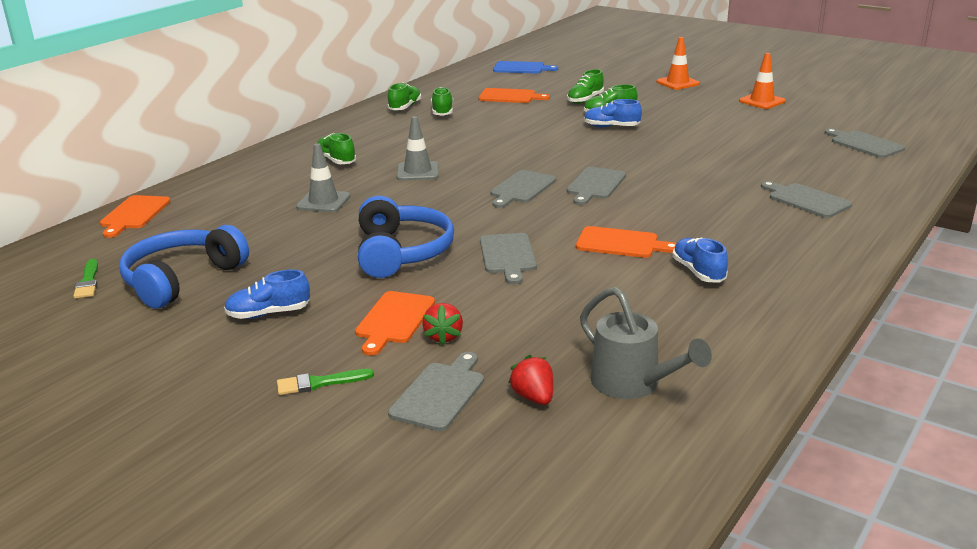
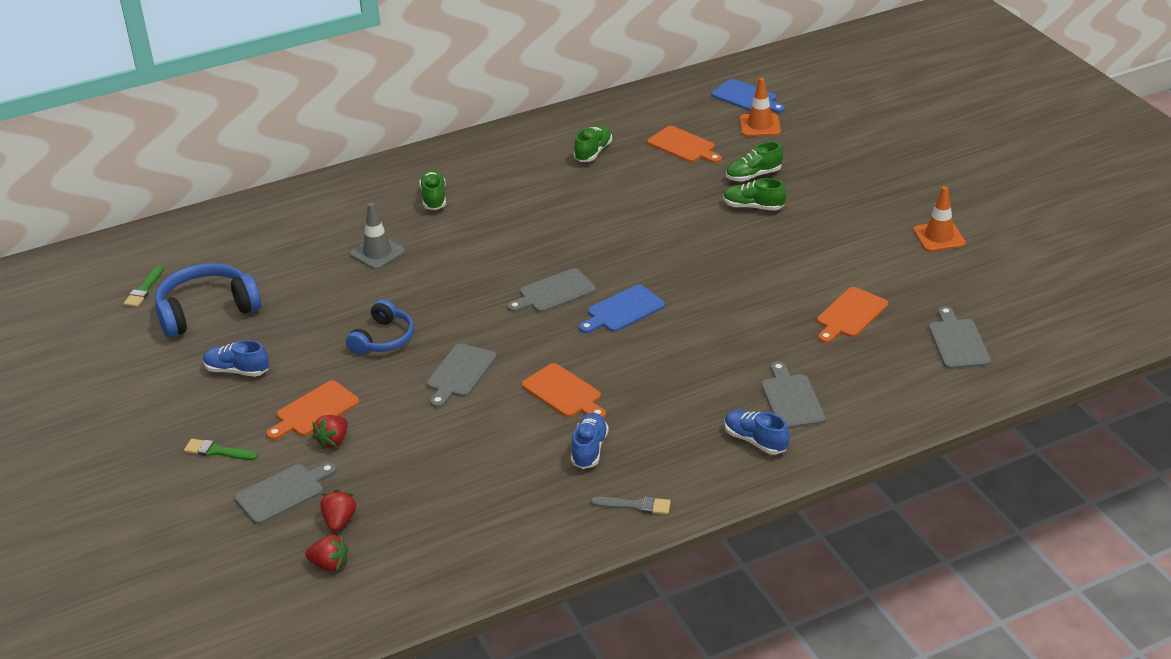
camera: 30 degrees right, 10 degrees up
(134, 214) = (226, 219): orange cutting board -> orange cutting board (850, 315)
(401, 252) = (383, 339): blue headphones -> blue headphones, size x0.64
(405, 107) = (565, 133): green shoe -> none
(417, 172) = (488, 238): grey traffic cone -> none
(572, 438) = (329, 565): none -> red strawberry
(595, 185) = (623, 310): grey cutting board -> blue cutting board
(611, 127) = (731, 229): blue shoe -> blue shoe (755, 441)
(633, 384) = (416, 538): grey watering can -> none
(677, 83) = (885, 176): orange traffic cone -> orange traffic cone (760, 125)
(796, 296) = (635, 506): none -> grey brush

